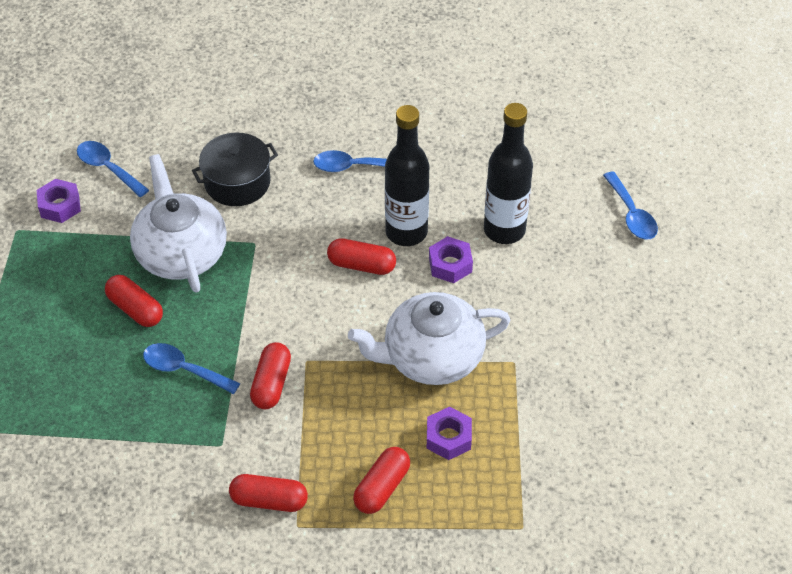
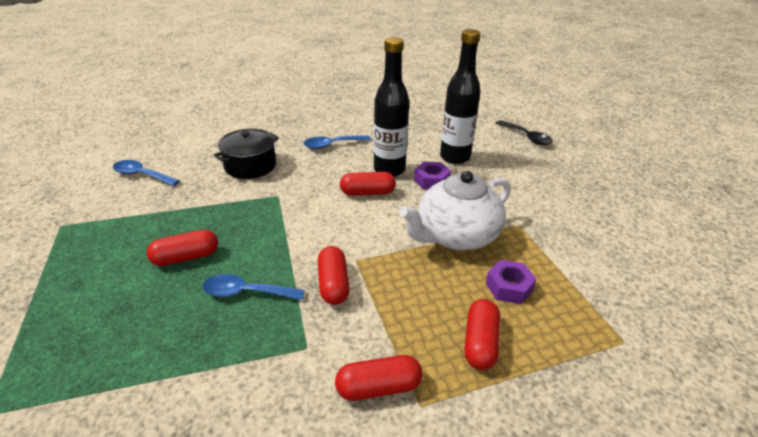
camera: 20 degrees left, 15 degrees down
(60, 206) = (102, 203): purple nut -> none
(135, 309) = (186, 257): red capsule -> red capsule turned 45 degrees counterclockwise
(181, 253) = (218, 213): white teapot -> none
(631, 214) = (526, 137): blue spoon -> black spoon

